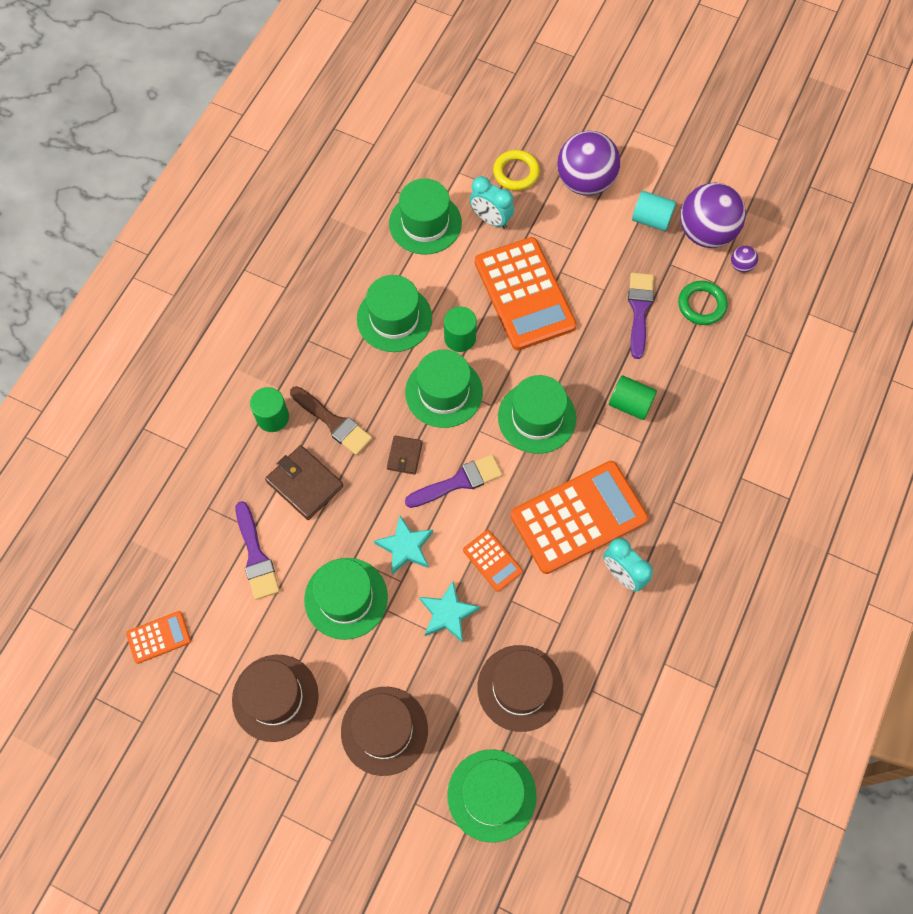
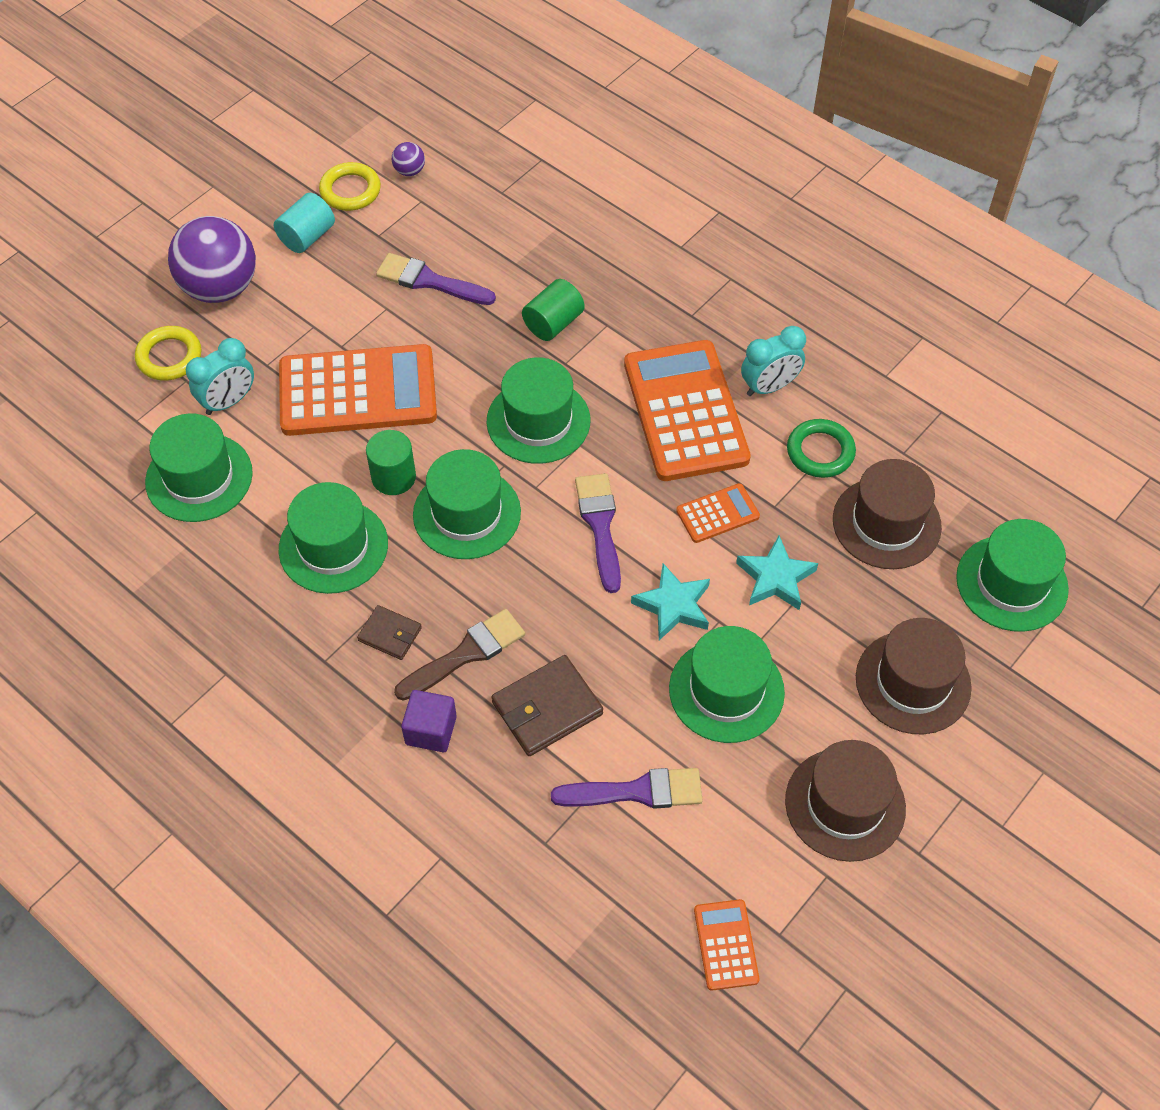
camera: 75 degrees left, 10 degrees down
(272, 417) = (431, 730): green cylinder -> purple cube
(404, 456) = (544, 579): brown wallet -> brown wallet (390, 634)
(701, 305) = (447, 221): green ring -> green ring (820, 452)
(705, 233) = (350, 190): purple ball -> yellow ring

